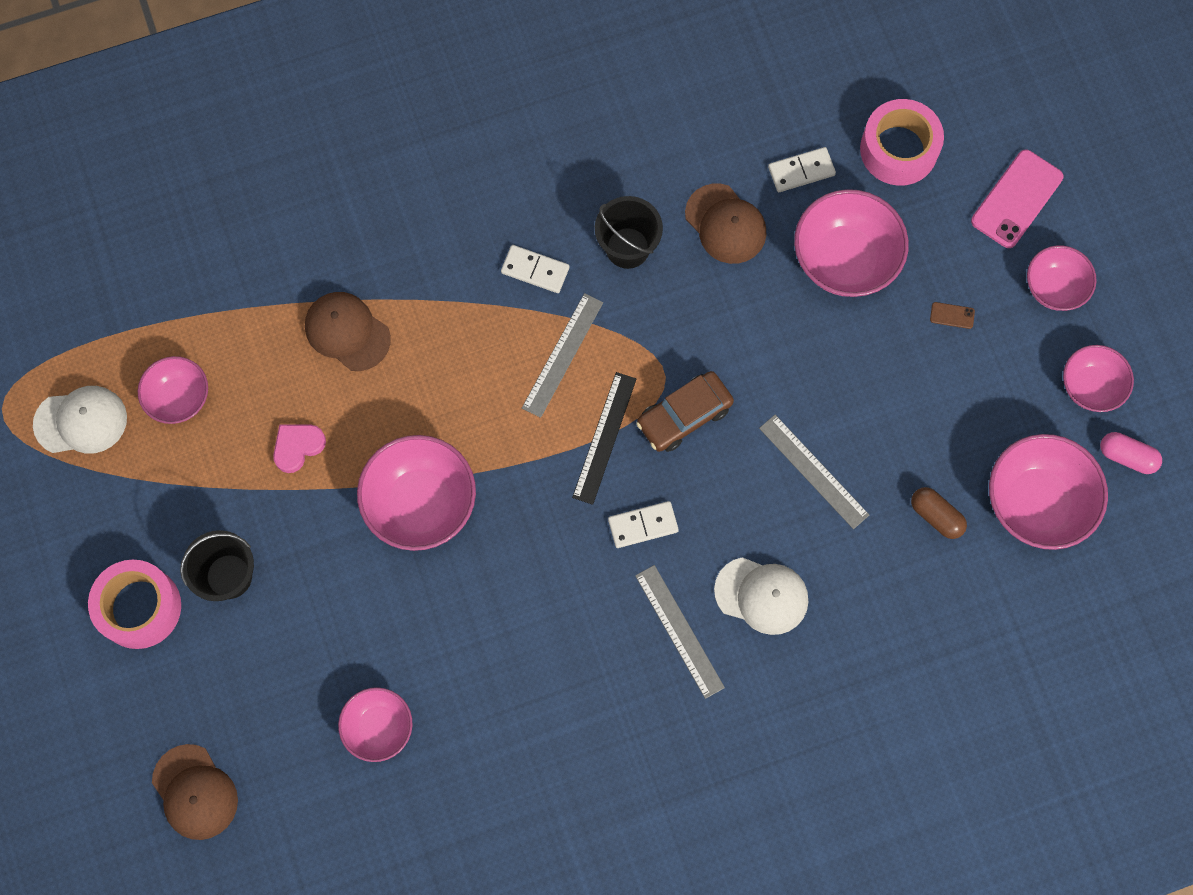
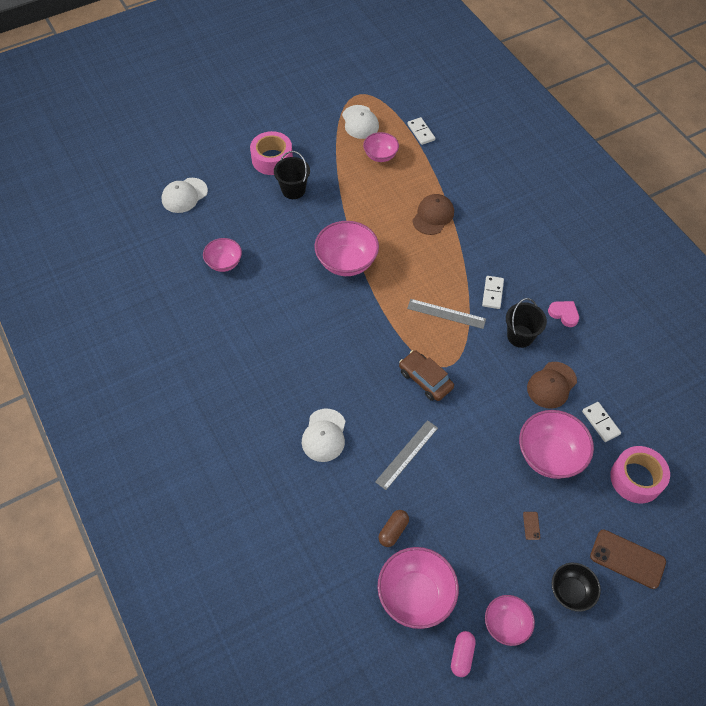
camera: 80 degrees right, 15 degrees down
(195, 792) = (184, 195): brown cap -> white cap
(298, 447) = (366, 206): pink heart -> pink heart (564, 314)
(604, 437) = (402, 341): black ruler -> none
(643, 525) = (355, 367): white domino -> white domino (421, 132)
(679, 631) = (296, 394): grey ruler -> none
(1016, 199) = (627, 559): pink phone -> brown phone
(1054, 287) = (571, 591): pink bowl -> black bowl

